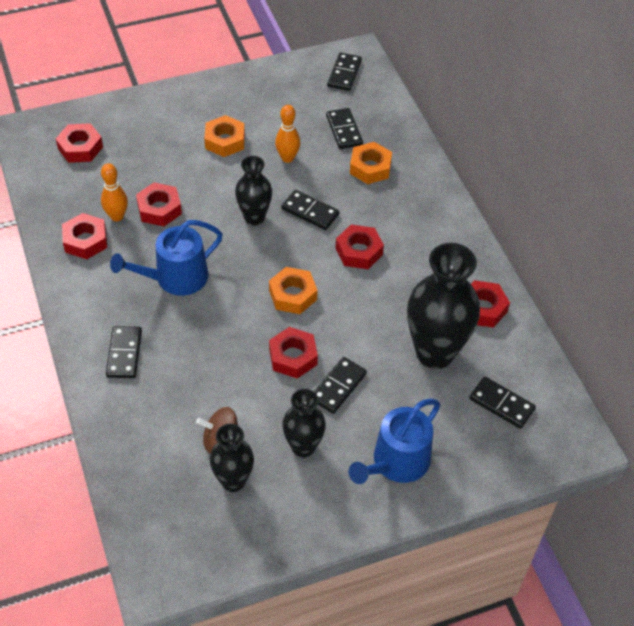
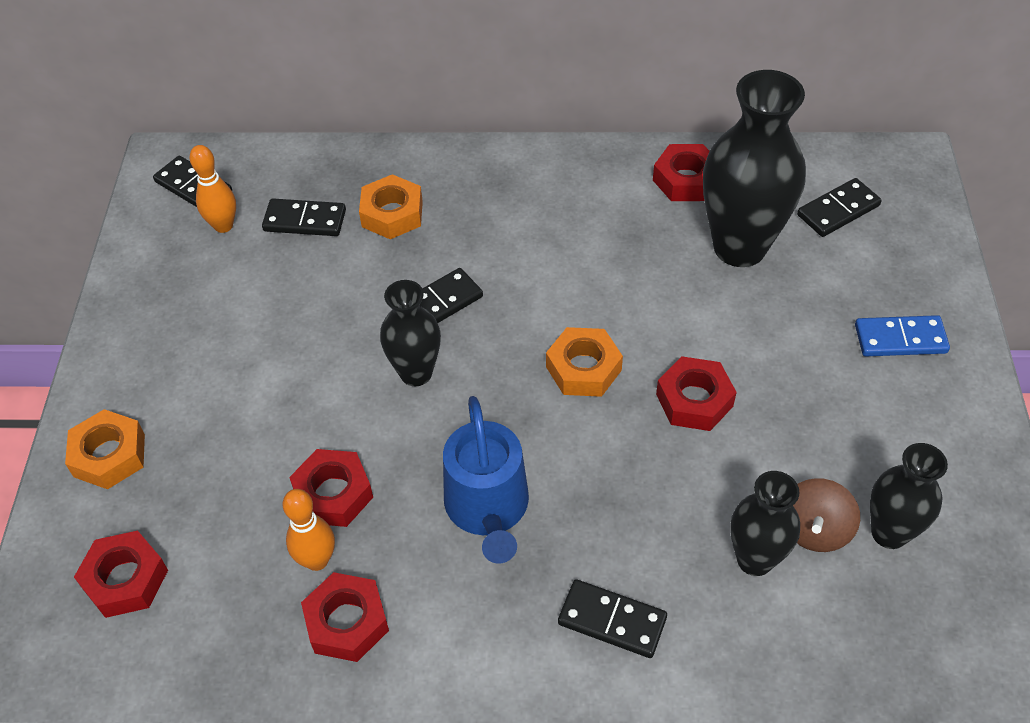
camera: 65 degrees left, 0 degrees up
(225, 141) = (238, 367): orange nut -> orange nut (109, 455)
(287, 158) = (320, 300): orange bowling pin -> orange bowling pin (223, 226)
(303, 447) = (851, 432): black vase -> black vase (755, 559)
(338, 386) = (762, 364): black domino -> none
(359, 251) = (538, 272): red nut -> none
(396, 462) = (900, 339): blue watering can -> blue domino

